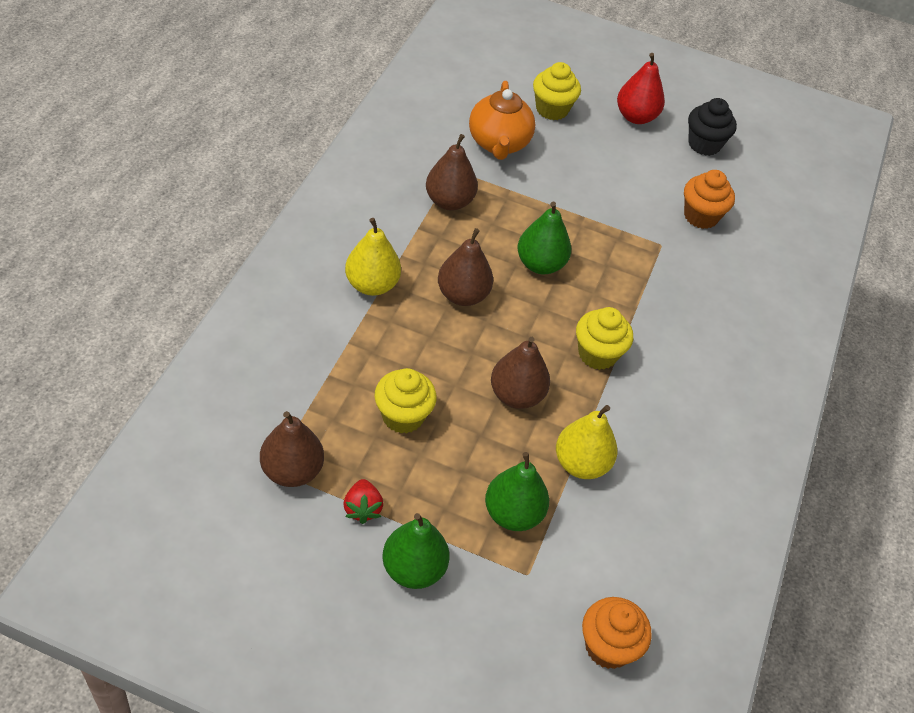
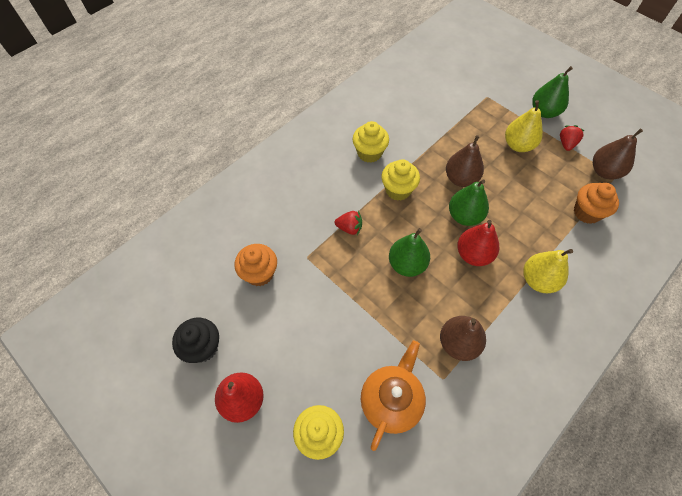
camera: 150 degrees left, 10 degrees up
(403, 416) = (534, 184): yellow cupcake -> yellow cupcake (369, 153)
(462, 295) = (473, 254): brown pear -> red pear
(513, 514) = (485, 121): green pear -> green pear (464, 216)
(581, 464) = (438, 134): yellow pear -> yellow pear (518, 145)
(608, 646) = (460, 63): orange cupcake -> orange cupcake (586, 212)
(632, 288) = (349, 228): none -> red strawberry

